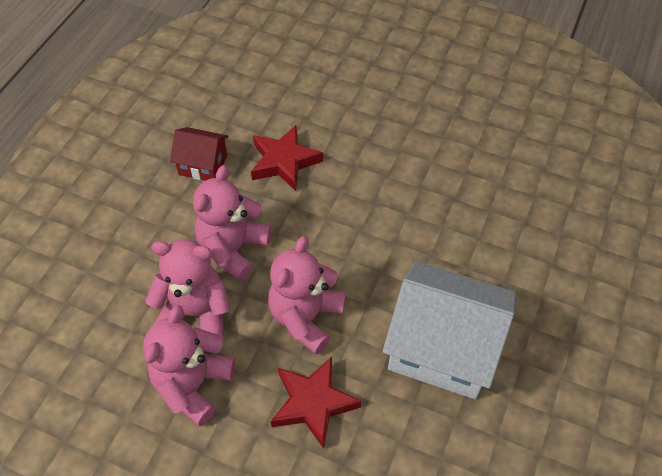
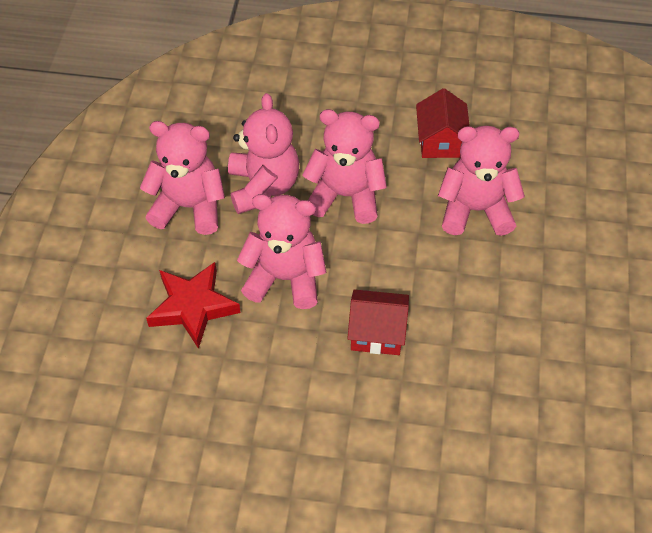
camera: 75 degrees right, 0 degrees up
(284, 161) = (475, 210): red star -> pink teddy bear
(382, 261) = (377, 333): none -> red house
(442, 348) = (285, 412): white house -> none

